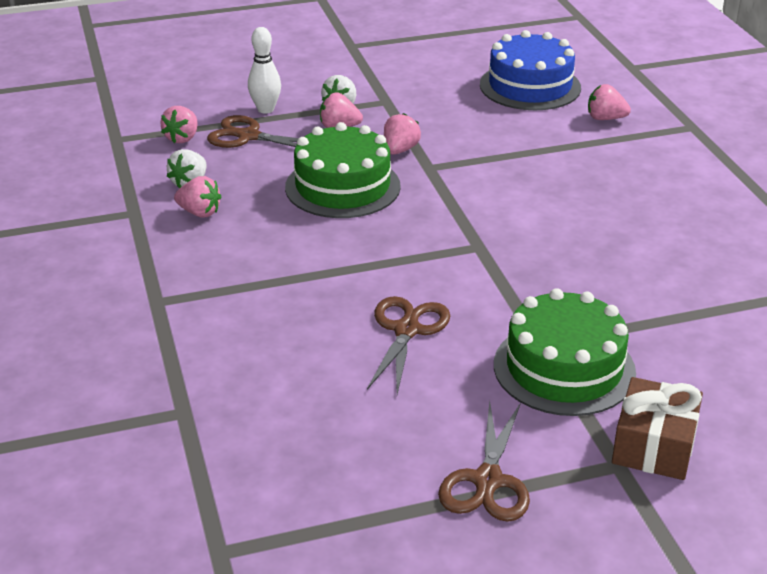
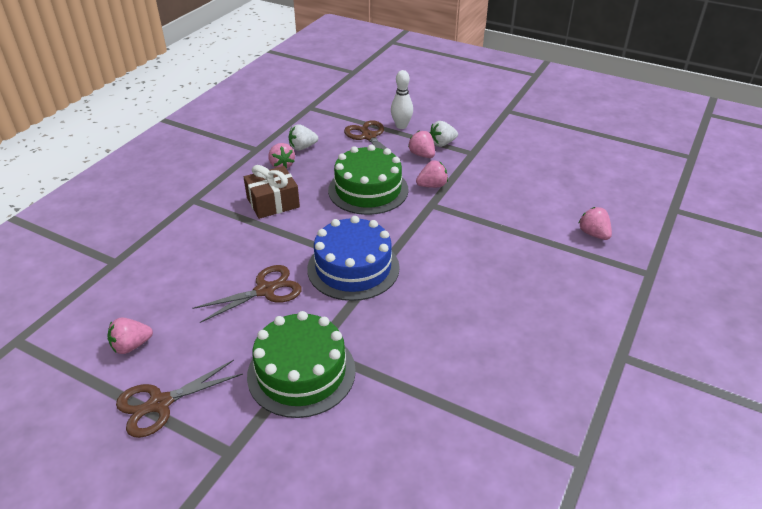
camera: 45 degrees right, 5 degrees up
(182, 138) = (337, 122): pink strawberry -> pink strawberry (131, 346)
(530, 86) = (577, 187): blue cake -> blue cake (353, 268)
(654, 445) = (266, 459): brown gift -> brown gift (273, 202)

